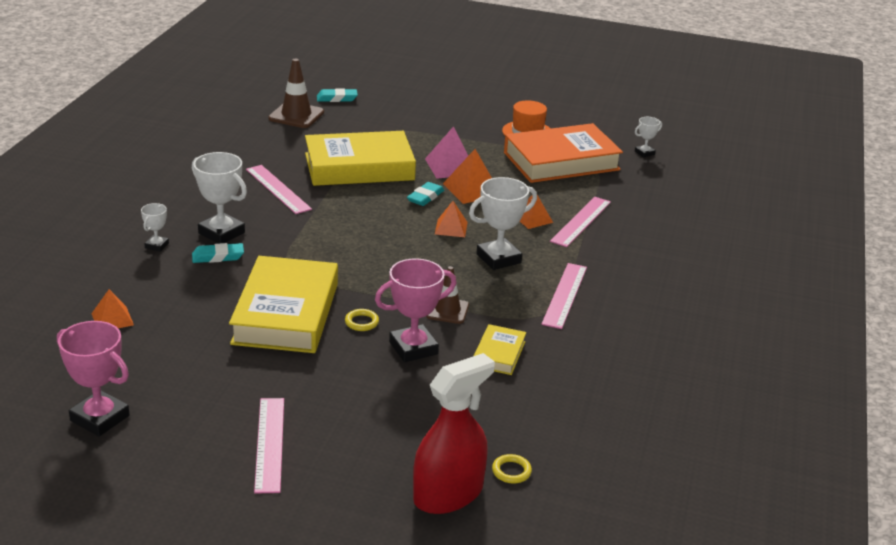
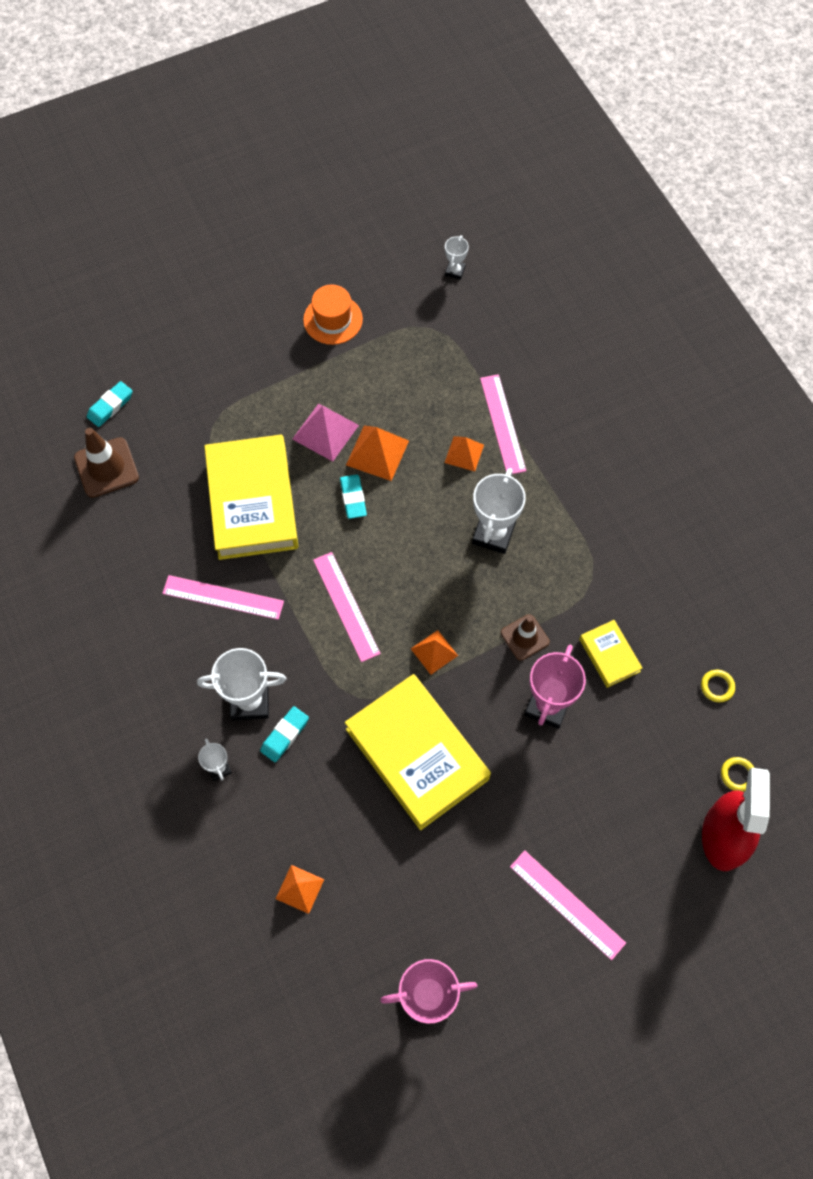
camera: 40 degrees left, 35 degrees up
(359, 167) = (252, 502): yellow book -> yellow book turned 45 degrees counterclockwise
(361, 322) = (481, 711): yellow ring -> yellow ring (717, 686)
(451, 228) = (417, 524): orange pyramid -> orange pyramid (434, 652)
(561, 161) = (403, 343): orange book -> none
(565, 295) = (584, 538): pink ruler -> pink ruler (346, 606)

